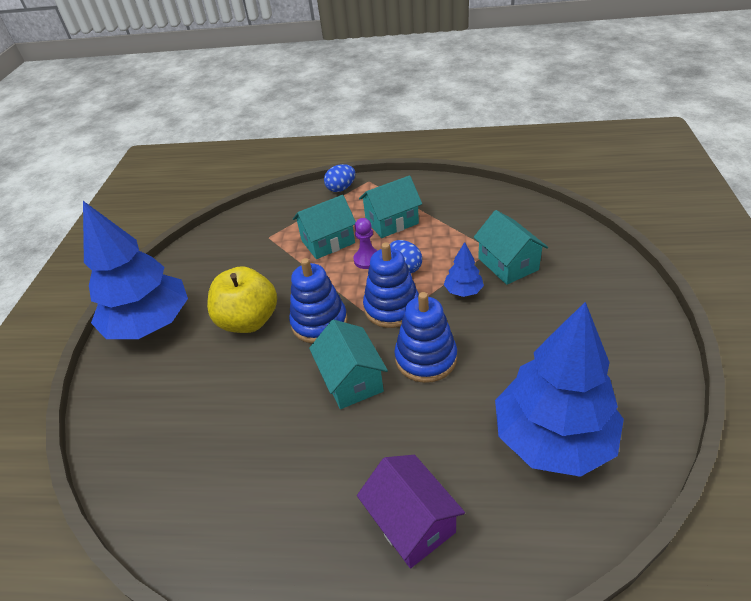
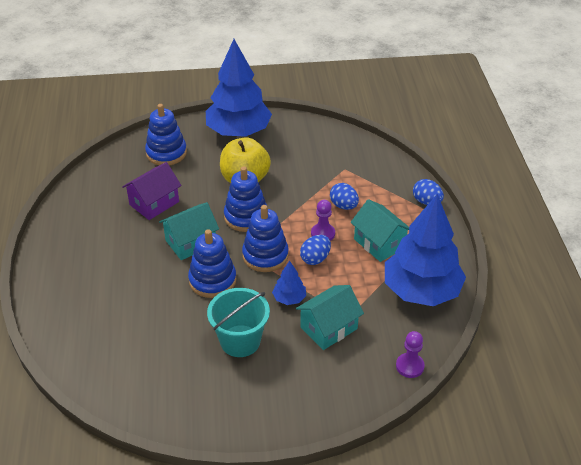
camera: 75 degrees right, 0 degrees up
(150, 407) = (166, 153): none -> blue stacking toy
(328, 242) = (343, 206): turquoise house -> blue egg
(411, 522) = (82, 284): purple house -> purple house (154, 203)
(527, 335) = (240, 341): none -> turquoise bucket
(552, 438) = (141, 353): blue tree -> blue tree (421, 291)
(556, 216) = (409, 366): none -> purple pawn

